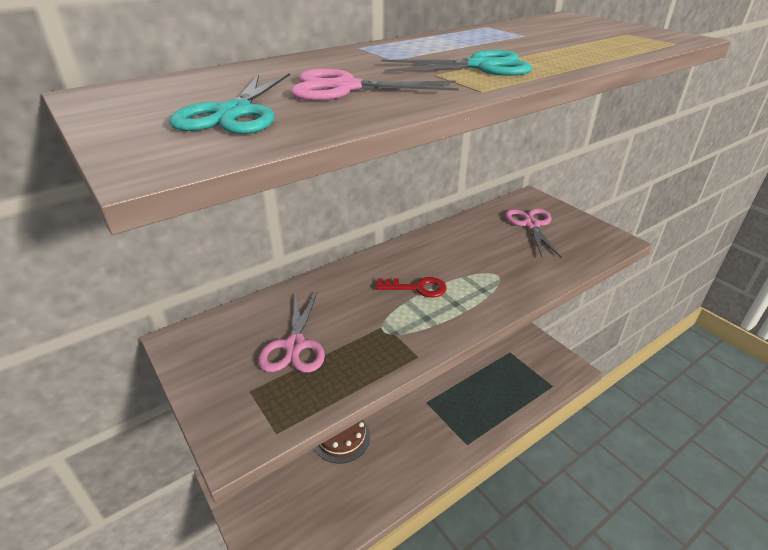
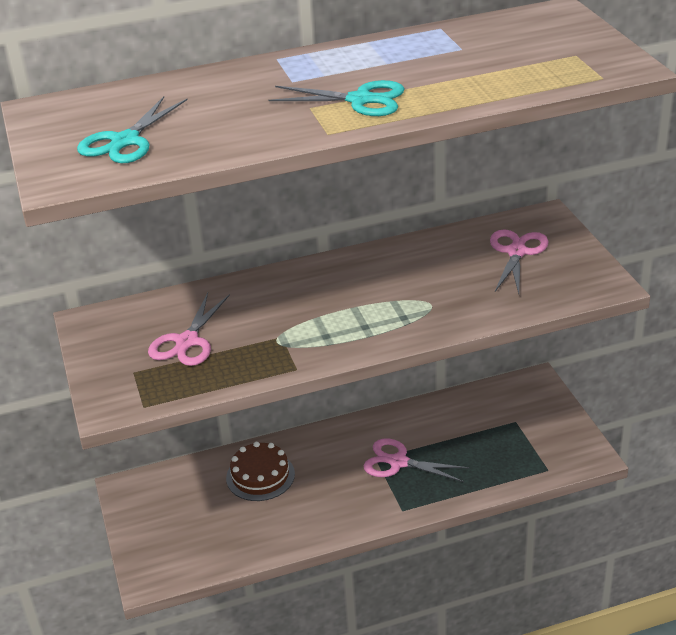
camera: 20 degrees right, 0 degrees up
(344, 88) = (222, 119): pink scissors -> pink scissors (398, 462)
(417, 288) = (335, 306): red key -> none

